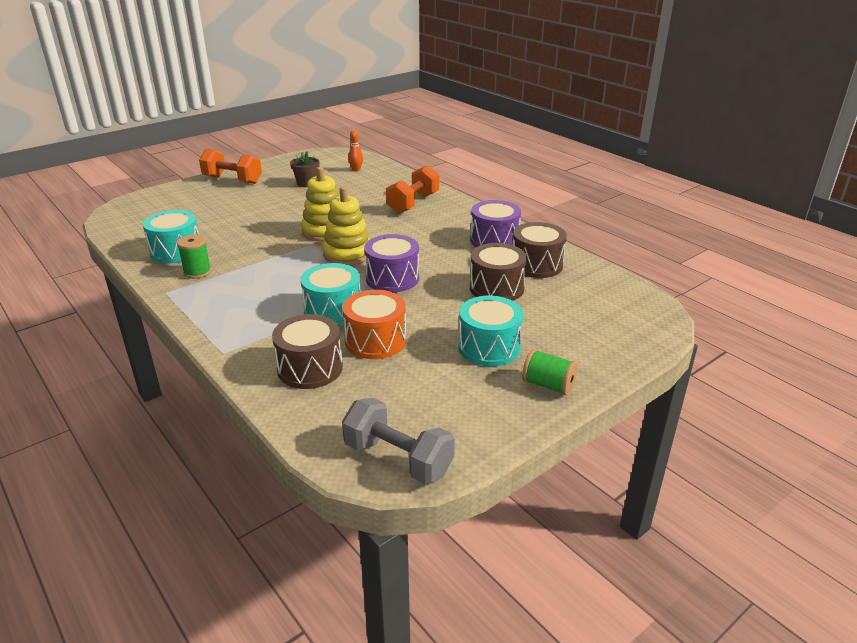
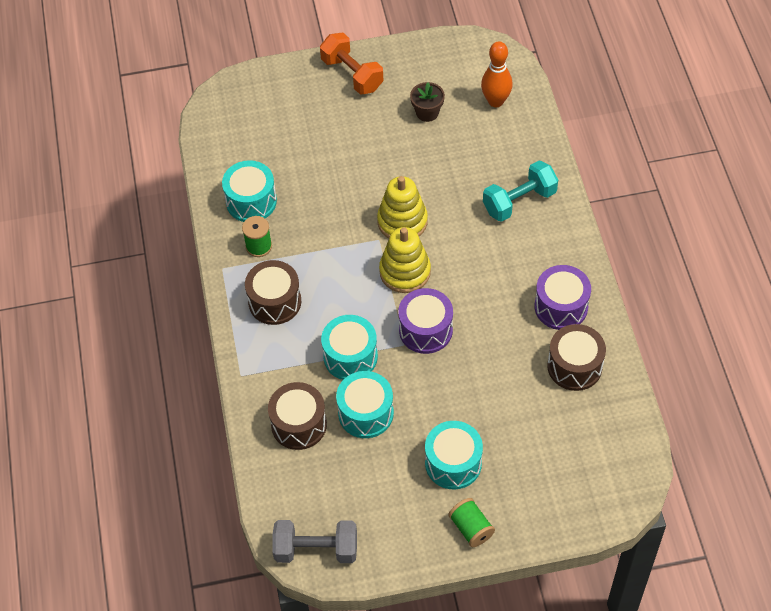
camera: 30 degrees right, 25 degrees up
(356, 170) = (495, 101): orange bowling pin -> orange bowling pin, size x1.69
(375, 341) = (366, 413): orange drum -> turquoise drum
(398, 459) = (316, 549): grey dumbbell -> grey dumbbell turned 60 degrees counterclockwise
(413, 203) = (519, 201): orange dumbbell -> turquoise dumbbell
(496, 288) = (512, 386): brown drum -> brown drum (275, 302)

